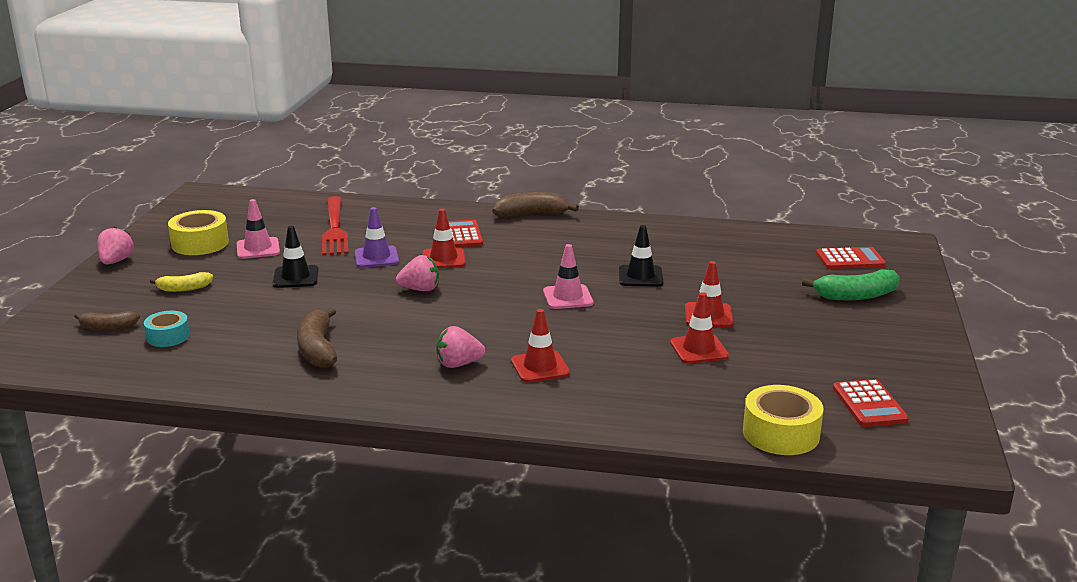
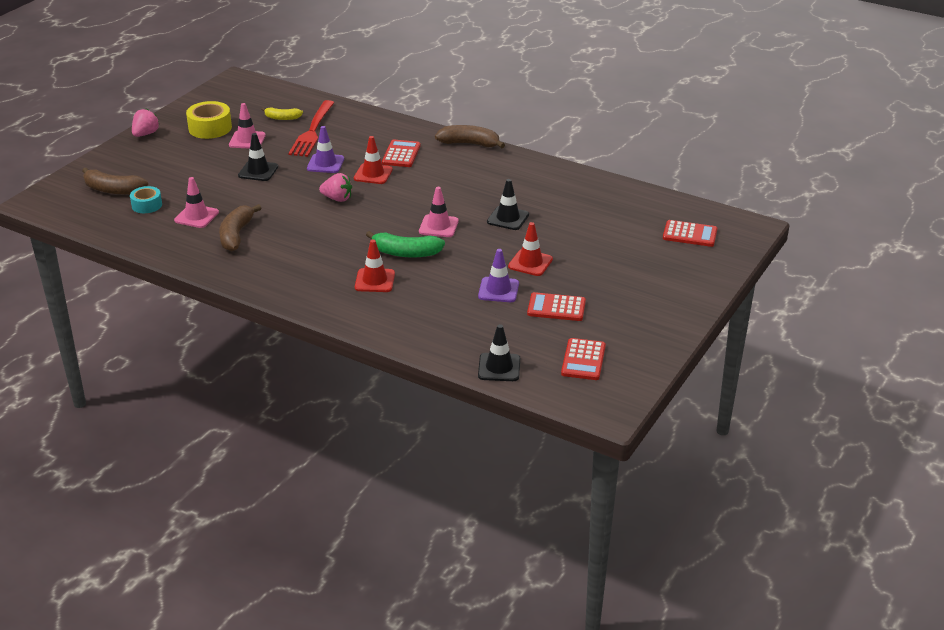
camera: 20 degrees right, 10 degrees up
(107, 327) = (113, 190): brown banana -> brown banana, size x1.61
(184, 288) = (178, 167): yellow banana -> yellow banana (282, 118)
(247, 337) = (196, 216): none -> pink traffic cone
(458, 364) = (321, 267): pink strawberry -> none
(699, 349) = (498, 290): red traffic cone -> purple traffic cone
(781, 433) = (499, 367): yellow tape -> black traffic cone
(783, 355) = (556, 308): none -> red calculator
(856, 296) = (661, 268): green banana -> green banana (405, 253)

